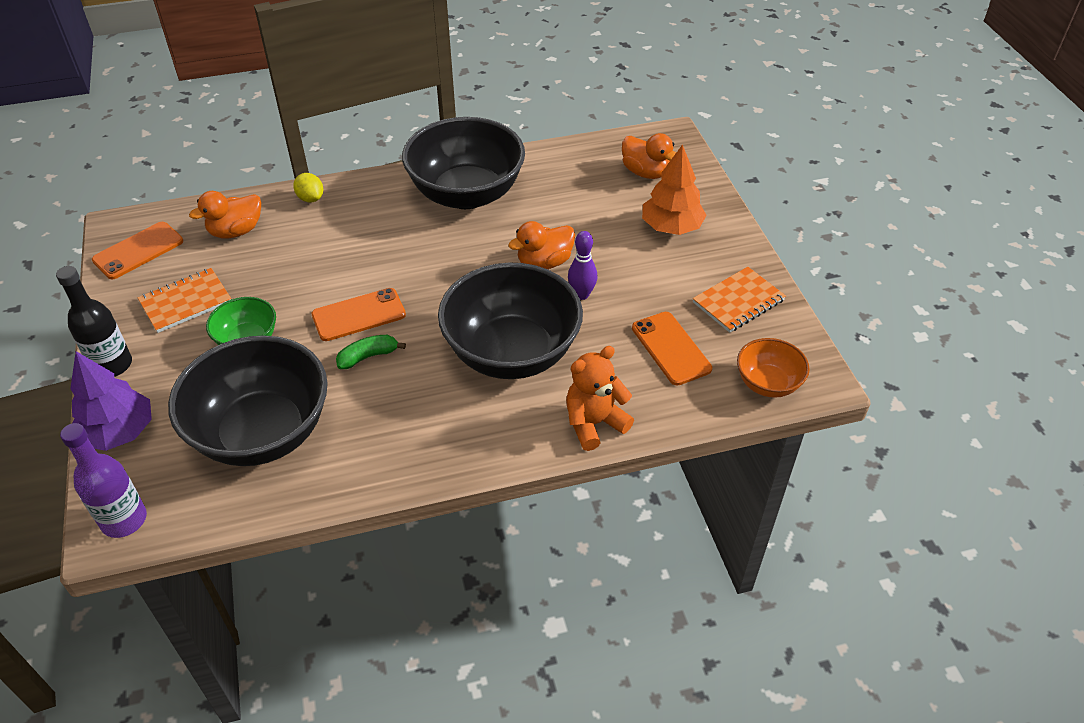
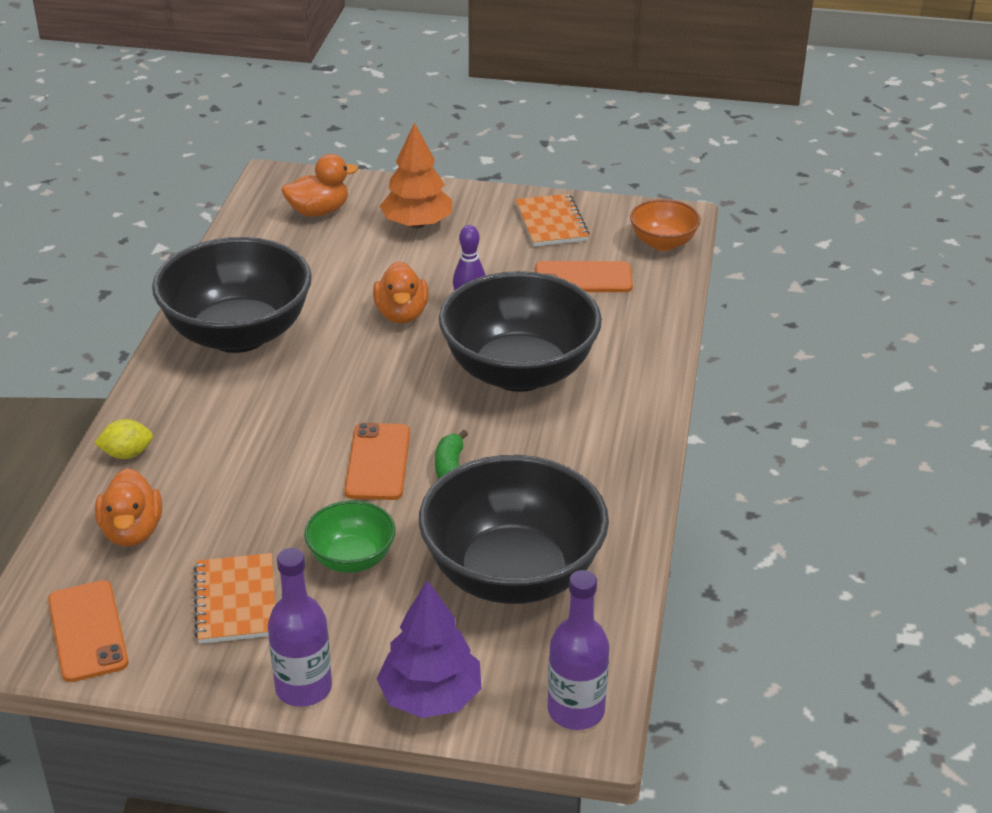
camera: 65 degrees left, 10 degrees down
(112, 365) = (303, 688): black bottle -> purple bottle
(594, 423) = (647, 349): orange teddy bear -> none

